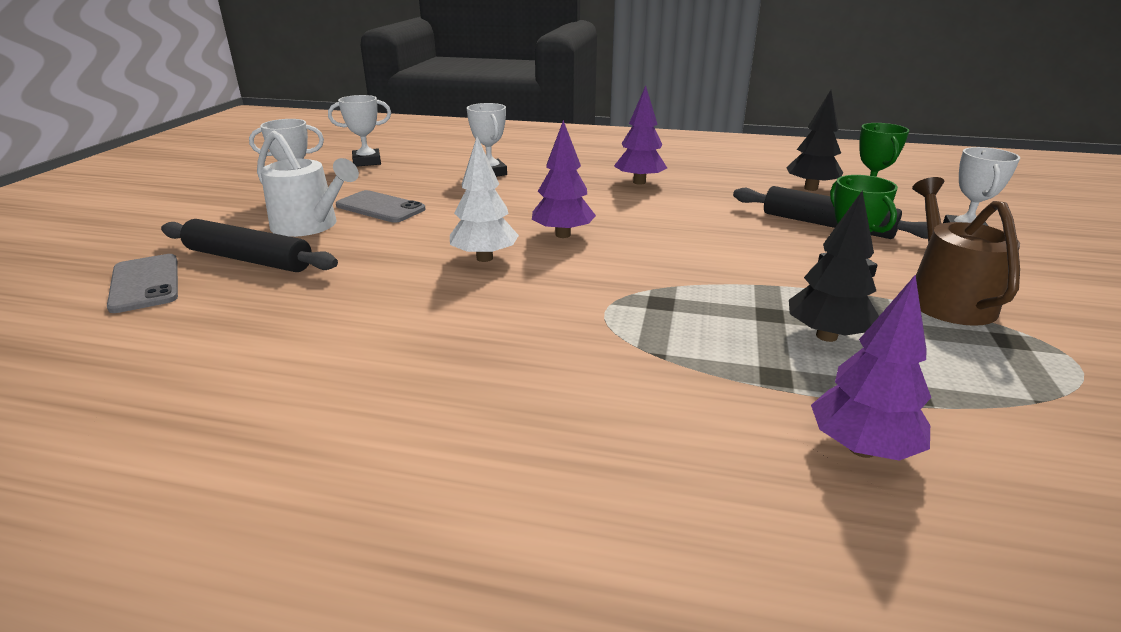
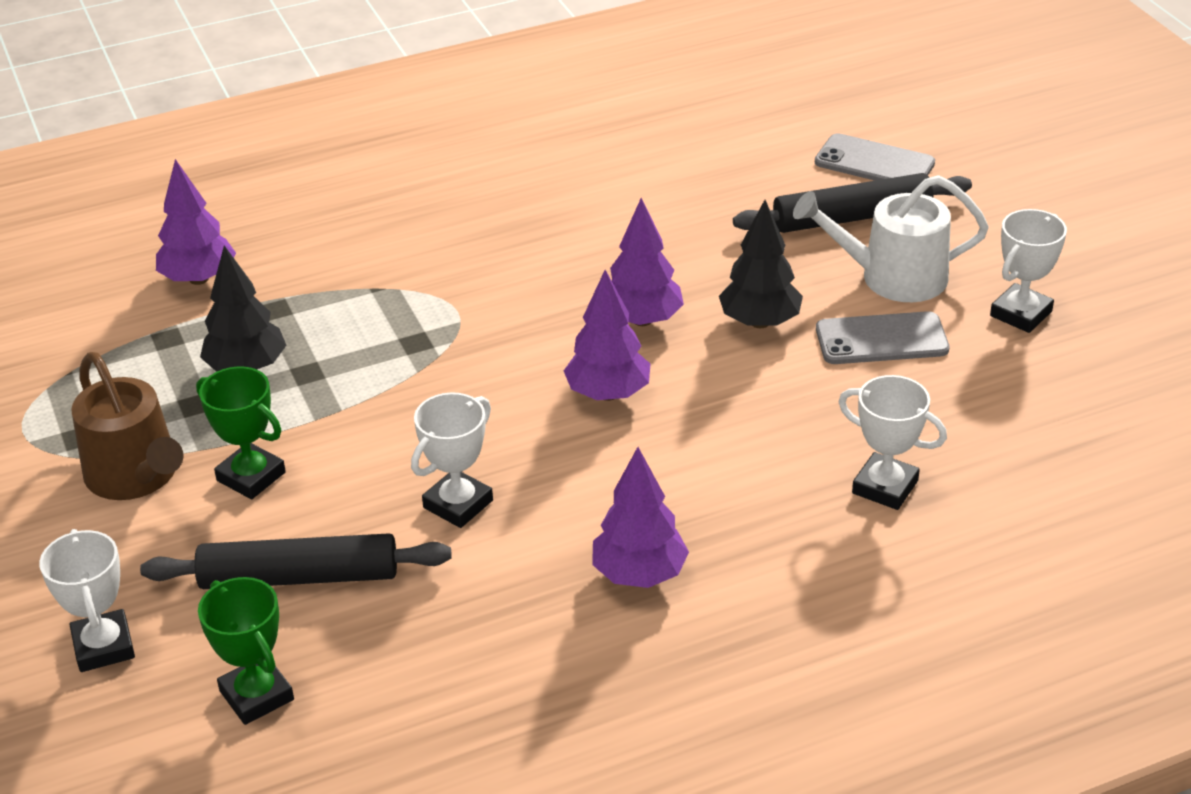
camera: 145 degrees right, 10 degrees up
(367, 162) = (1103, 424): white trophy -> white trophy (458, 504)
(484, 258) = (642, 320): white tree -> purple tree
(810, 188) = (359, 695): black tree -> black tree (760, 322)

